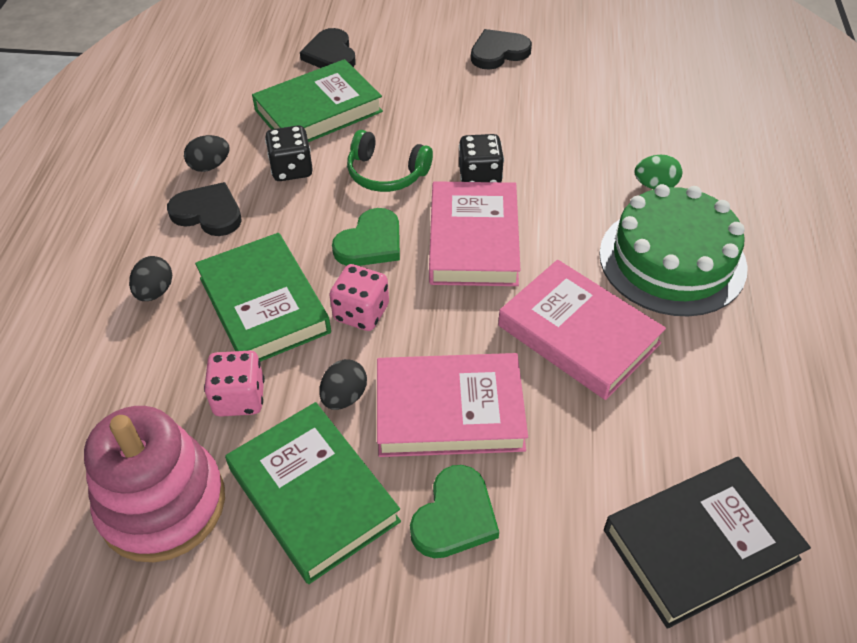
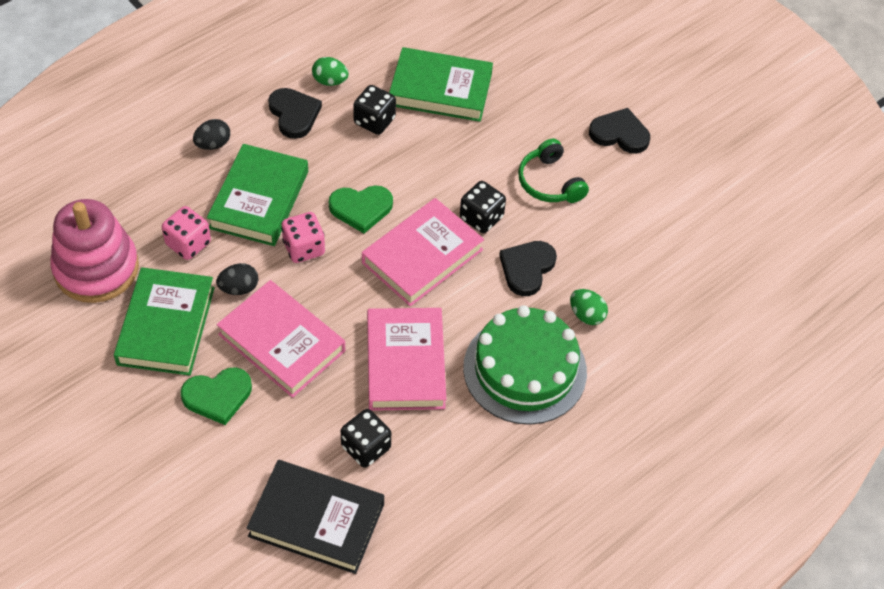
camera: 40 degrees right, 5 degrees up
(210, 166) = (330, 81): black egg -> green egg
(331, 55) = (501, 49): black heart -> black heart (527, 268)
(386, 173) = (427, 169): green headphones -> green headphones (550, 182)
(647, 435) = (366, 447): none -> black dice

